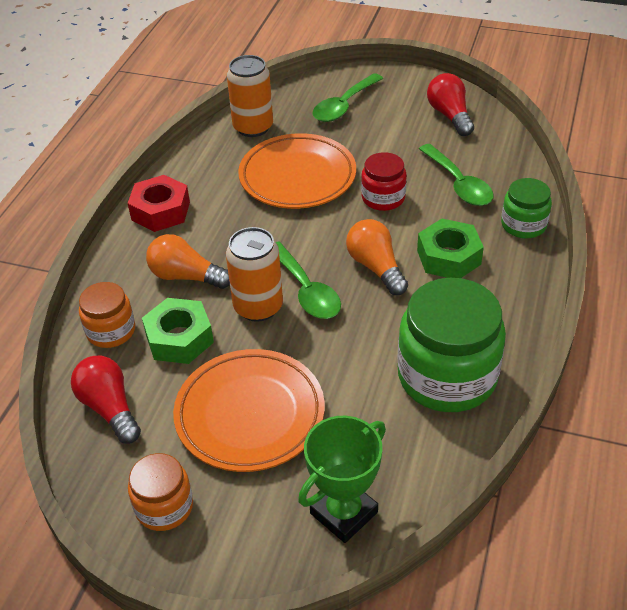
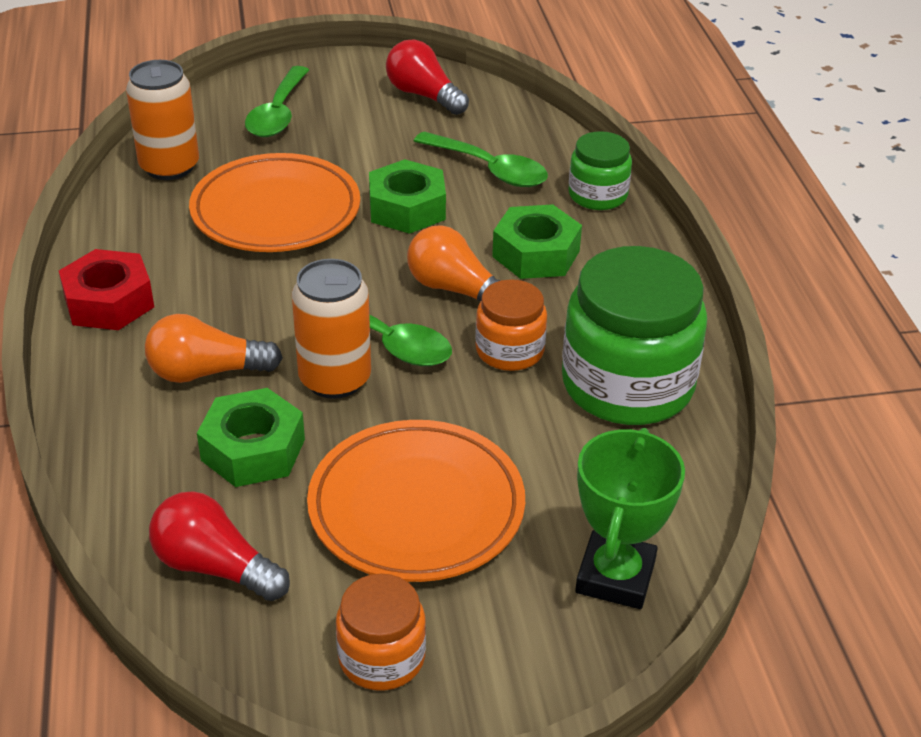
camera: 30 degrees left, 5 degrees down
(111, 331) = (145, 471): orange jar -> orange jar (509, 350)
(383, 198) = (407, 208): red jar -> green nut

